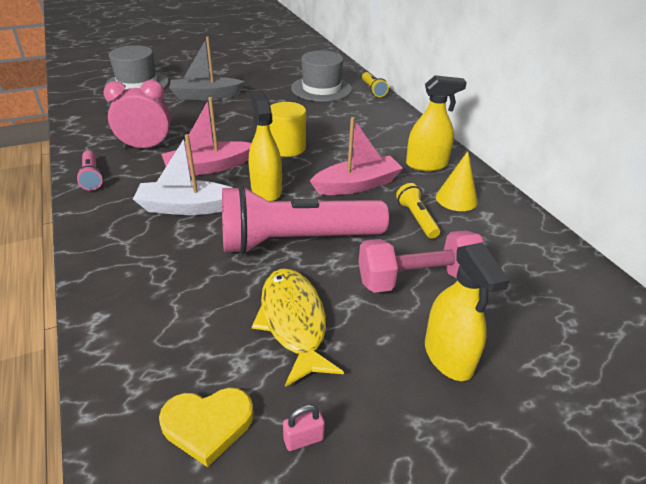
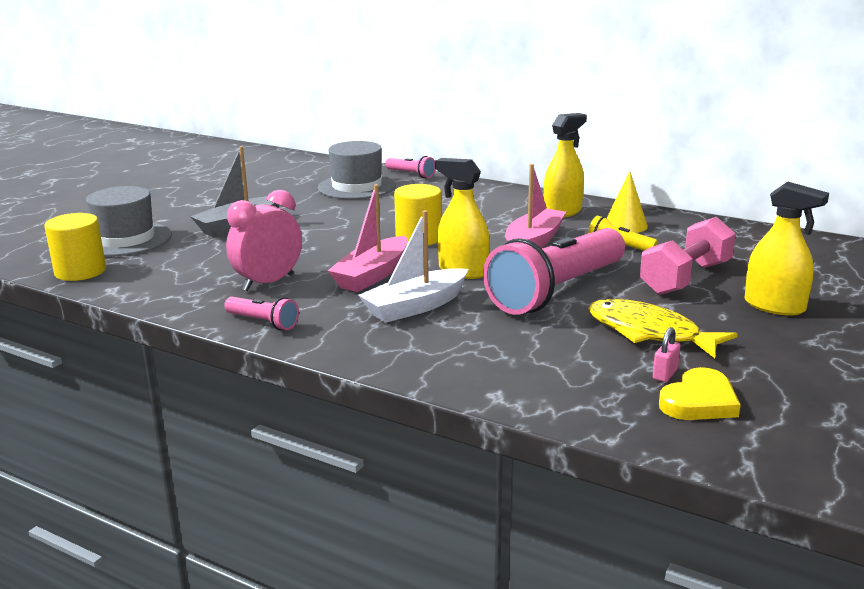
camera: 35 degrees left, 15 degrees down
(82, 98) = (80, 271): none -> yellow cylinder
(303, 439) = (767, 378): pink padlock -> pink padlock (665, 374)
(373, 90) = (411, 174): yellow flashlight -> pink flashlight

